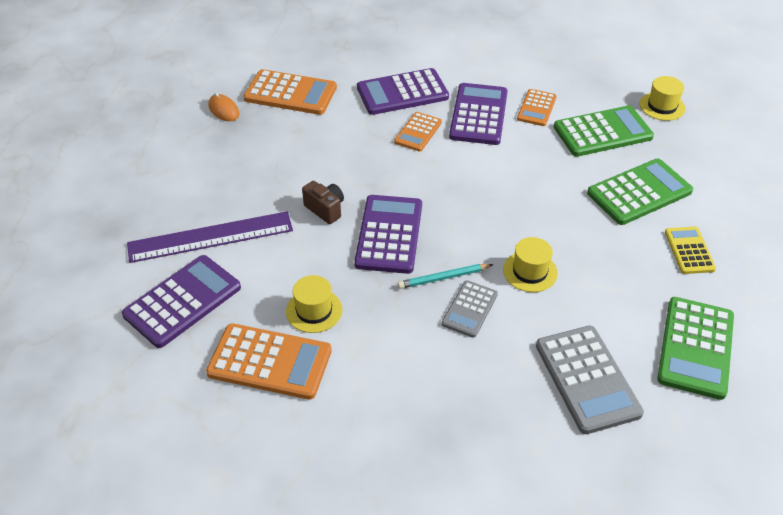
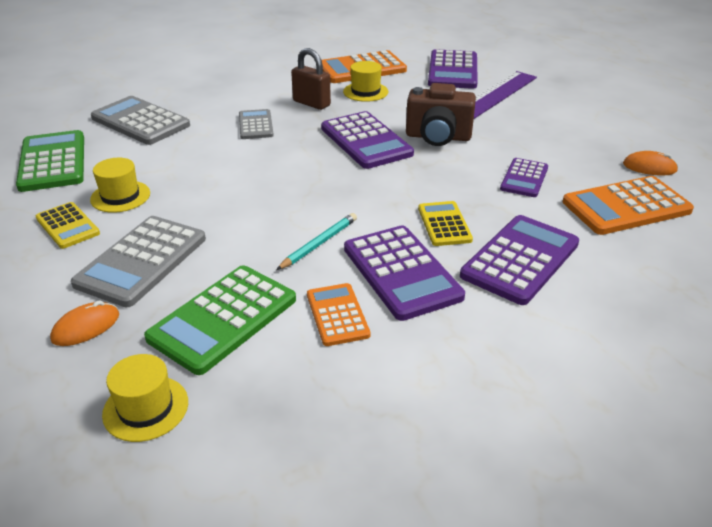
camera: 145 degrees right, 10 degrees down
(319, 140) = (524, 178): none -> purple calculator
(325, 209) = (438, 137): brown camera -> brown camera, size x1.62
(387, 319) = (311, 103): none -> brown padlock
(418, 132) = (444, 224): orange calculator -> yellow calculator
(443, 278) = (293, 133): turquoise pencil -> turquoise pencil (319, 243)
(530, 271) = (223, 159): yellow hat -> yellow hat (120, 196)
(639, 192) = (142, 261): green calculator -> grey calculator
(686, 160) = (86, 327): none -> orange mouse

